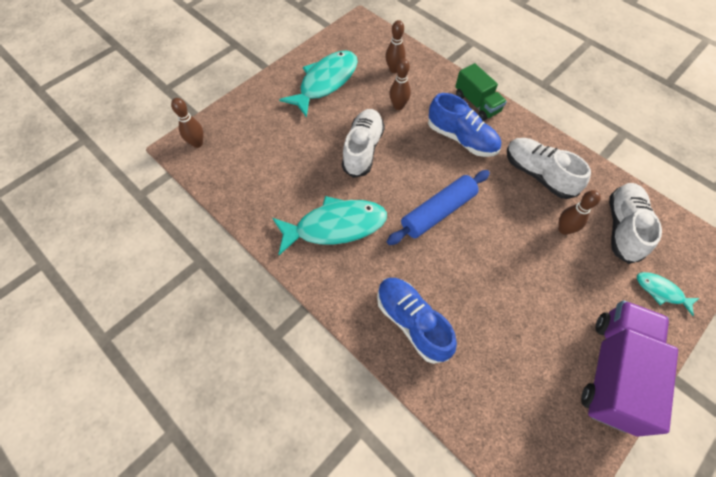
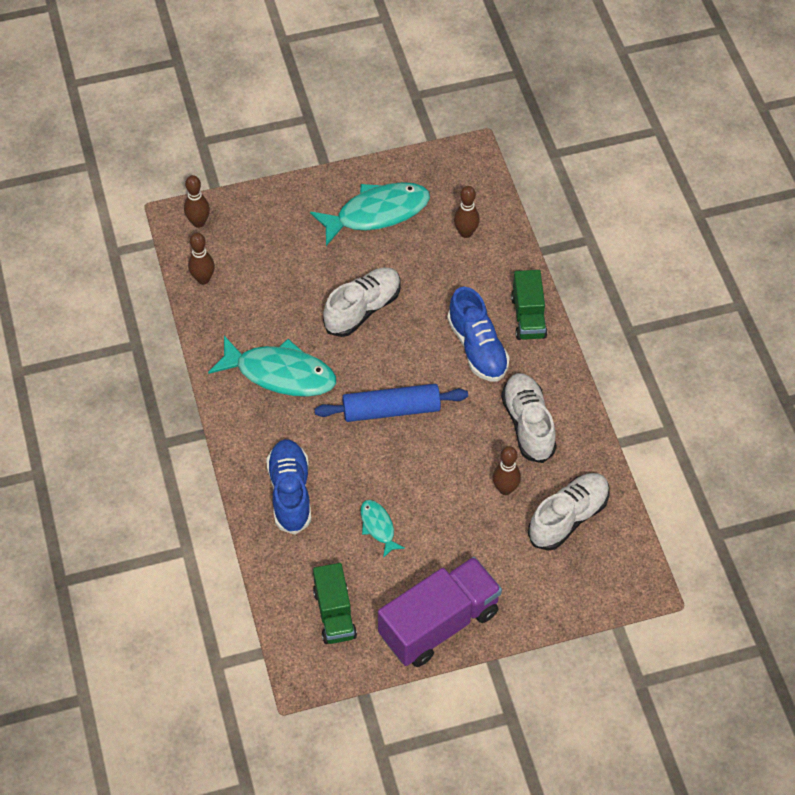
camera: 30 degrees right, 5 degrees down
(398, 106) = (437, 279): brown bowling pin -> brown bowling pin (203, 279)
(528, 415) = (334, 614): none -> green truck
(661, 291) = (549, 589): turquoise fish -> turquoise fish (378, 527)

